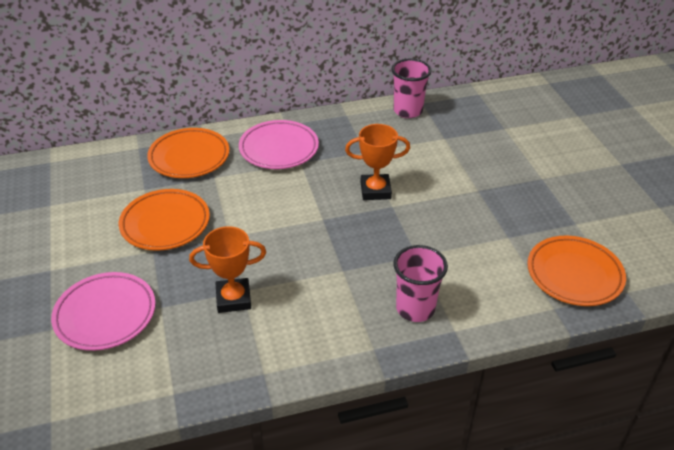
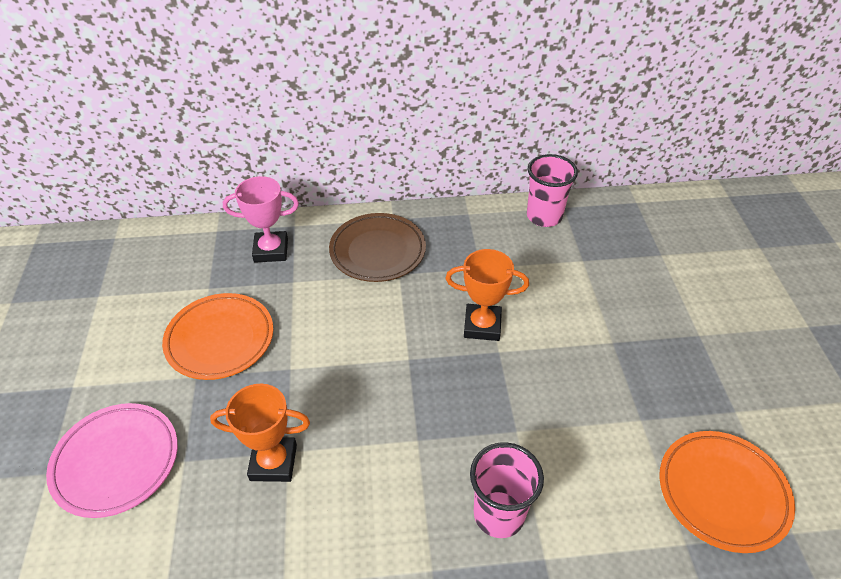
camera: 10 degrees right, 5 degrees up
(189, 157) = (271, 250): orange plate -> pink trophy
(279, 149) = (377, 251): pink plate -> brown plate

